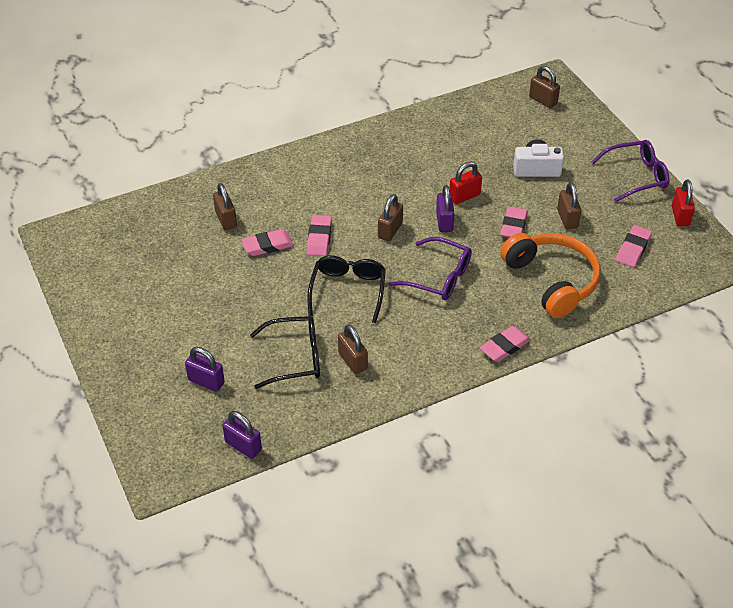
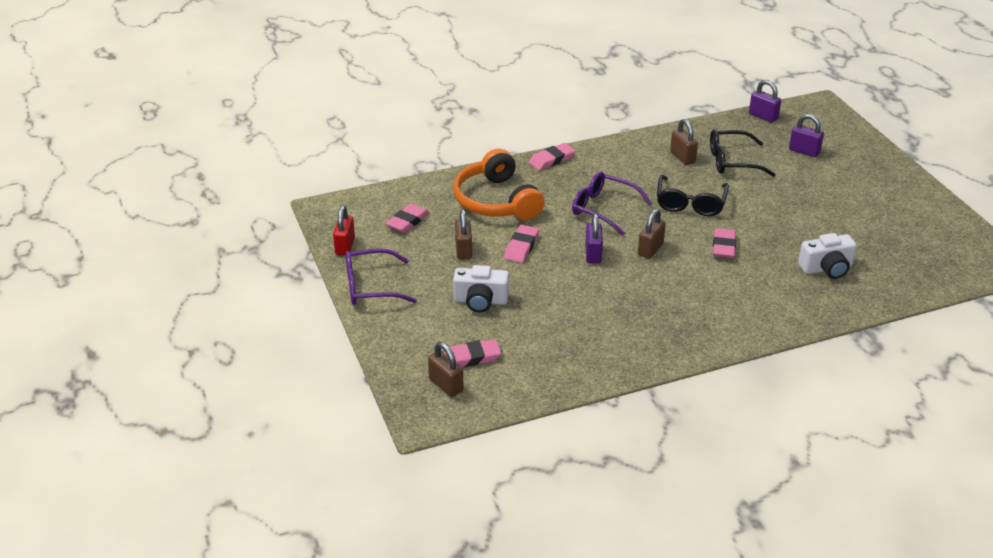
camera: 175 degrees left, 10 degrees down
(226, 219) = (826, 268): brown padlock -> white camera
(267, 245) = (776, 243): pink eraser -> pink eraser (471, 358)
(464, 196) = (568, 277): red padlock -> none

